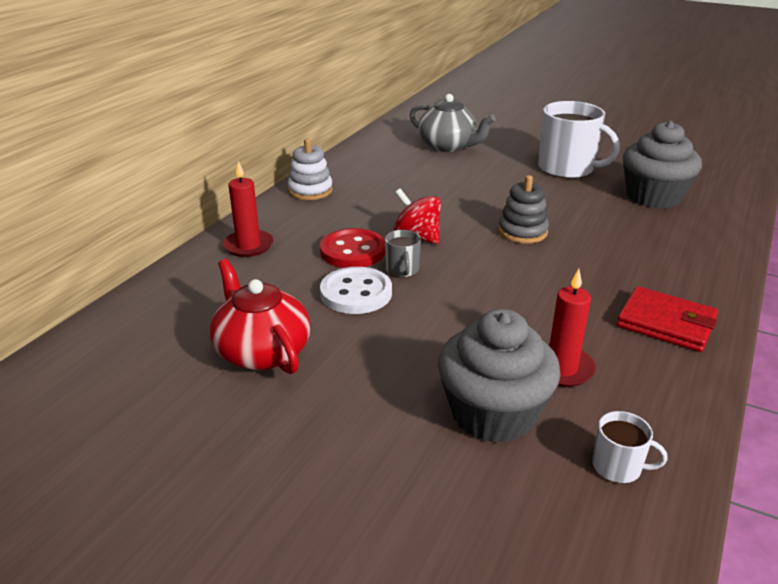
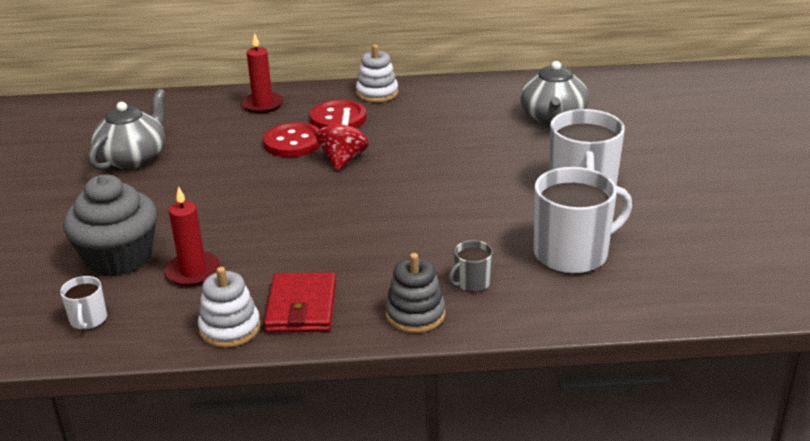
camera: 60 degrees right, 0 degrees up
(262, 351) = (134, 158): red teapot -> grey teapot
(334, 219) = (338, 118): none -> red button
(356, 293) = (232, 164): white button -> none
(402, 270) = (282, 170): grey mug -> grey mug (472, 282)
(522, 232) = (404, 202): grey stacking toy -> grey stacking toy (415, 314)
(653, 197) = (572, 253): grey cupcake -> white mug
(684, 371) = (230, 328): none -> white stacking toy

